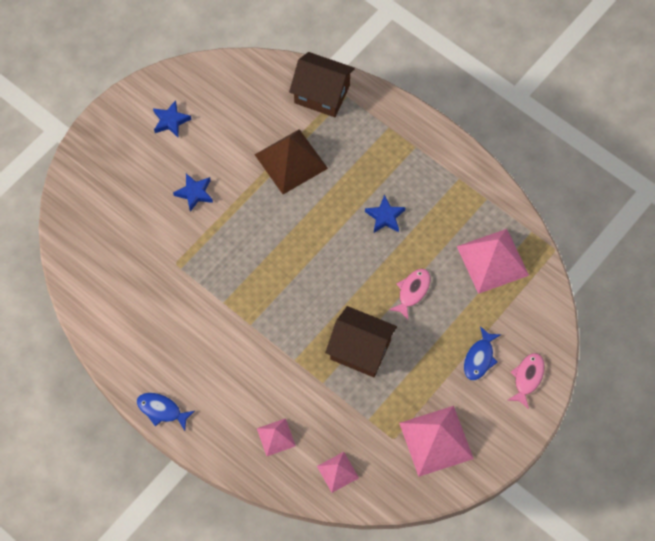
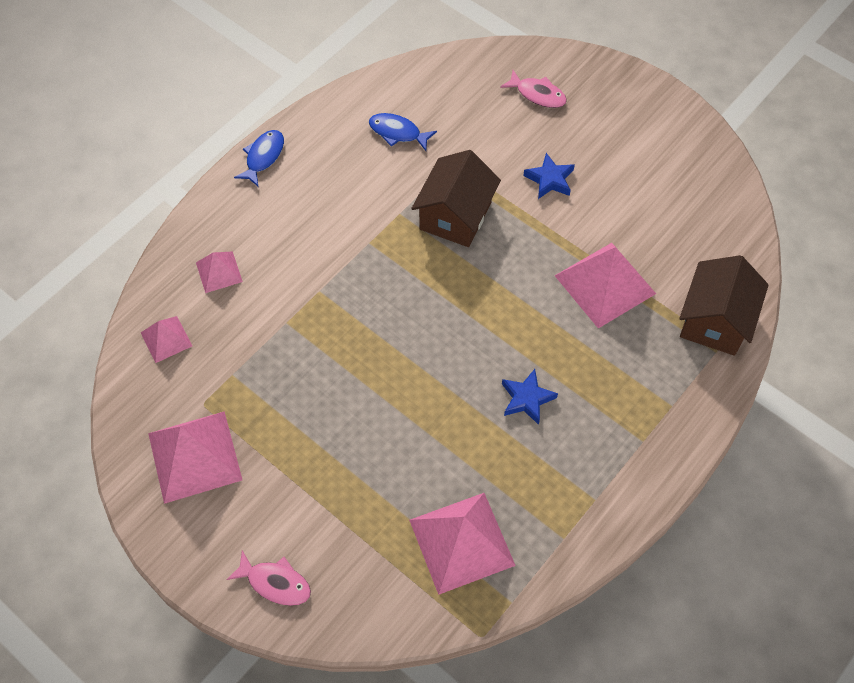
camera: 90 degrees right, 5 degrees down
(171, 121) = (651, 151): blue star -> none
(291, 161) = (605, 284): brown pyramid -> pink pyramid
(360, 350) = (329, 366): brown house -> brown house (455, 216)
(412, 291) = (412, 431): pink fish -> pink fish (537, 94)
(479, 358) = (309, 517): blue fish -> blue fish (398, 132)

